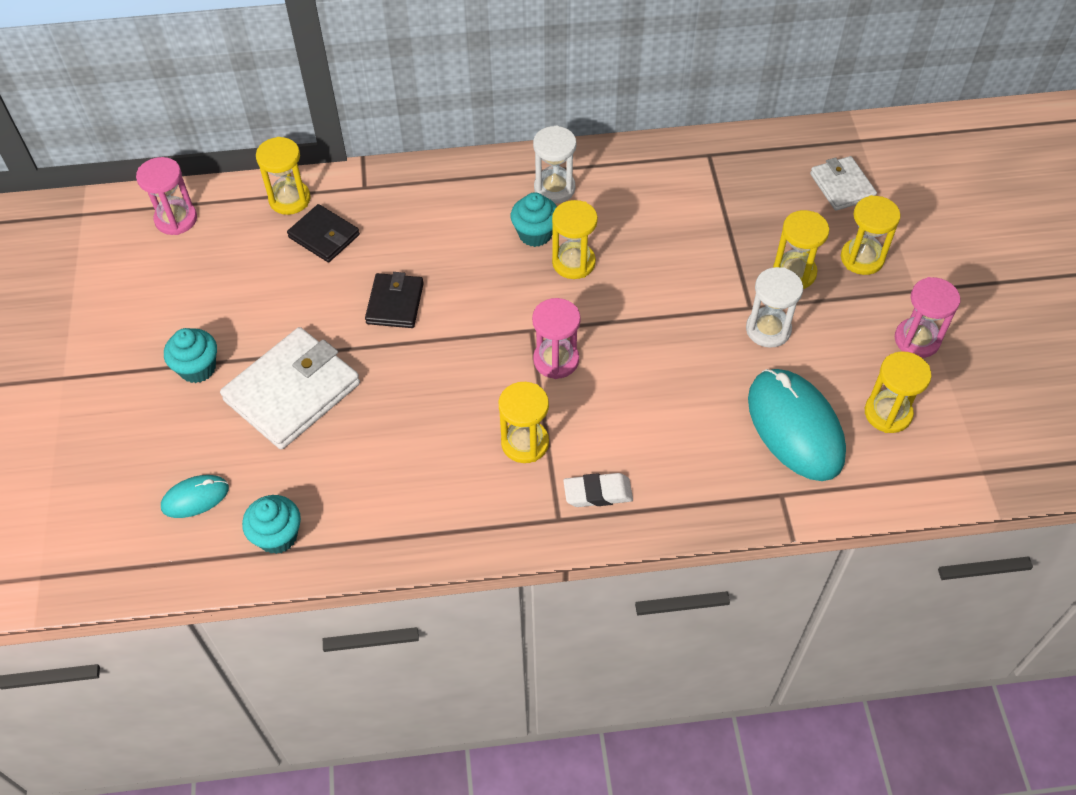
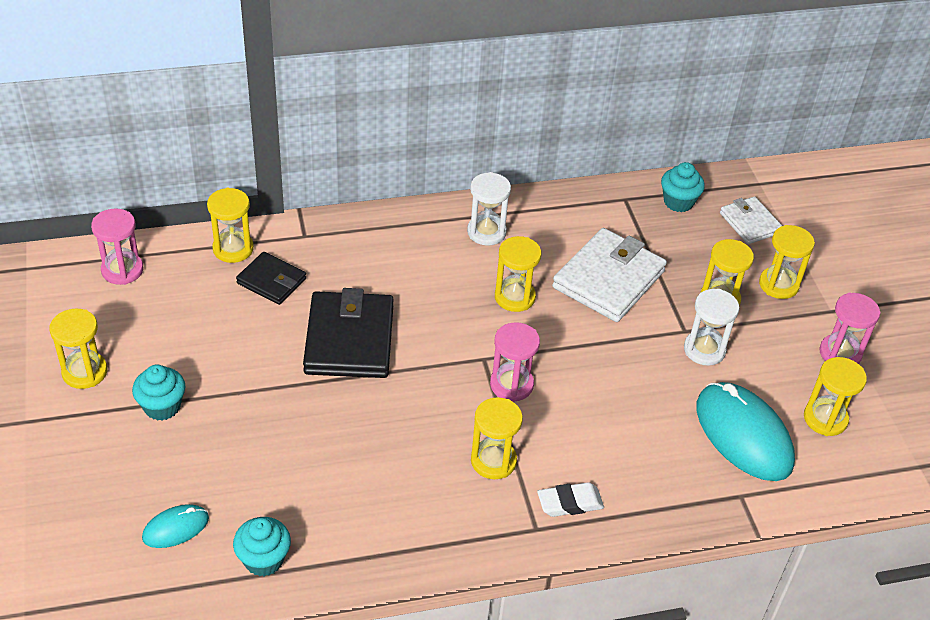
camera: 10 degrees left, 10 degrees down
(126, 328) = (85, 372): none -> yellow hourglass
(292, 392) = (260, 424): white wallet -> white wallet (608, 279)
(395, 303) = (349, 339): black wallet -> black wallet, size x1.75
(535, 234) = (474, 273): turquoise cupcake -> turquoise cupcake (678, 202)

